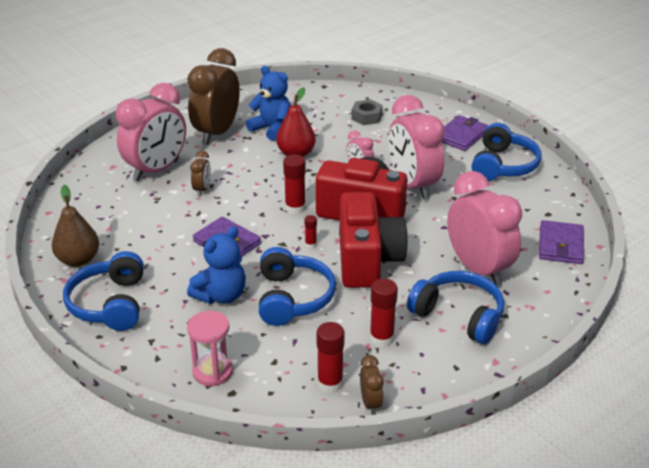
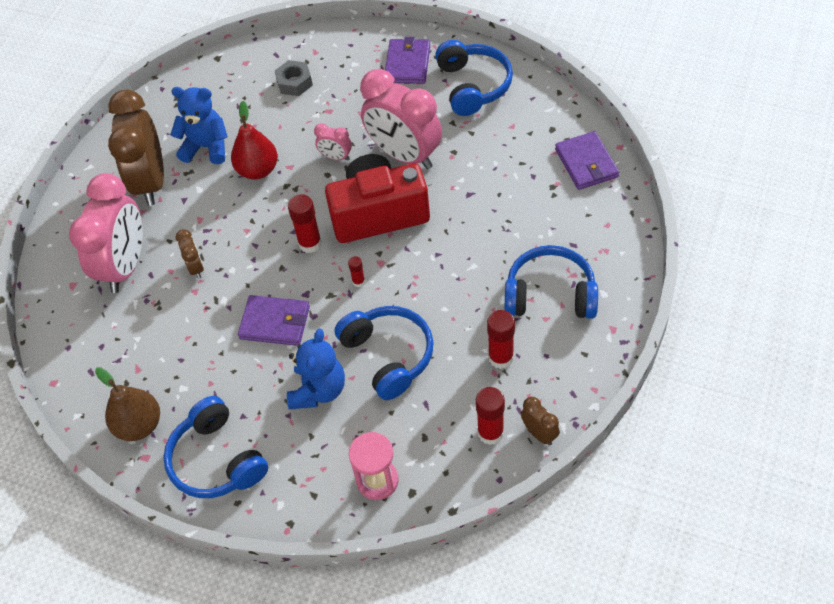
camera: 25 degrees left, 20 degrees up
(367, 260) = (425, 273): red camera -> none
(478, 269) = (533, 230): pink clock -> none

